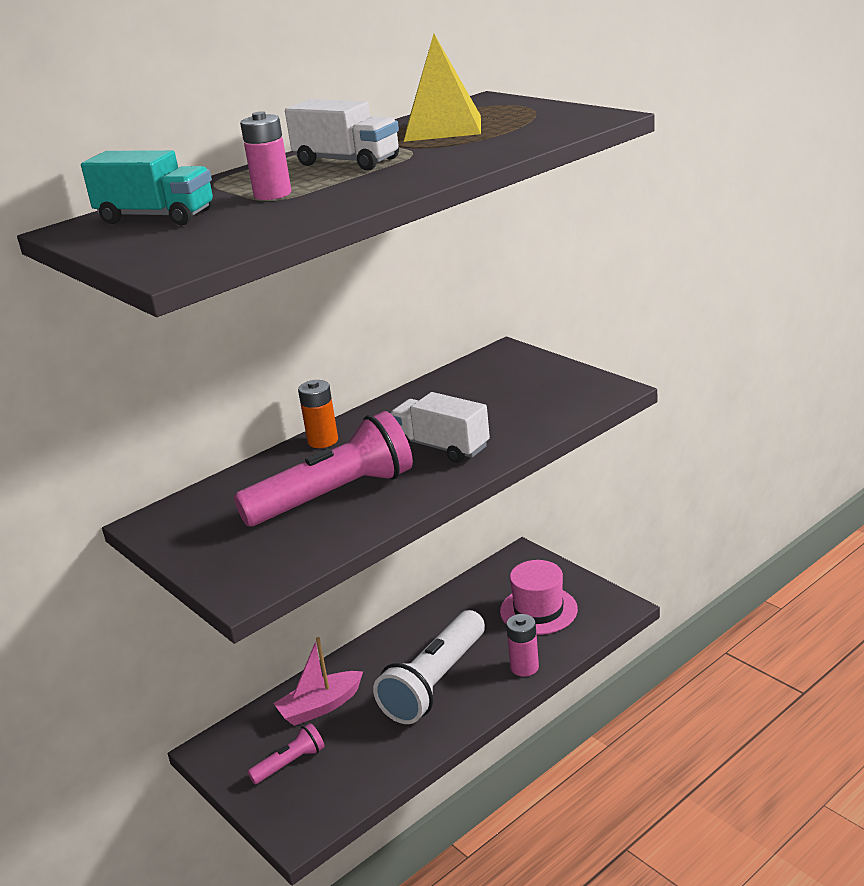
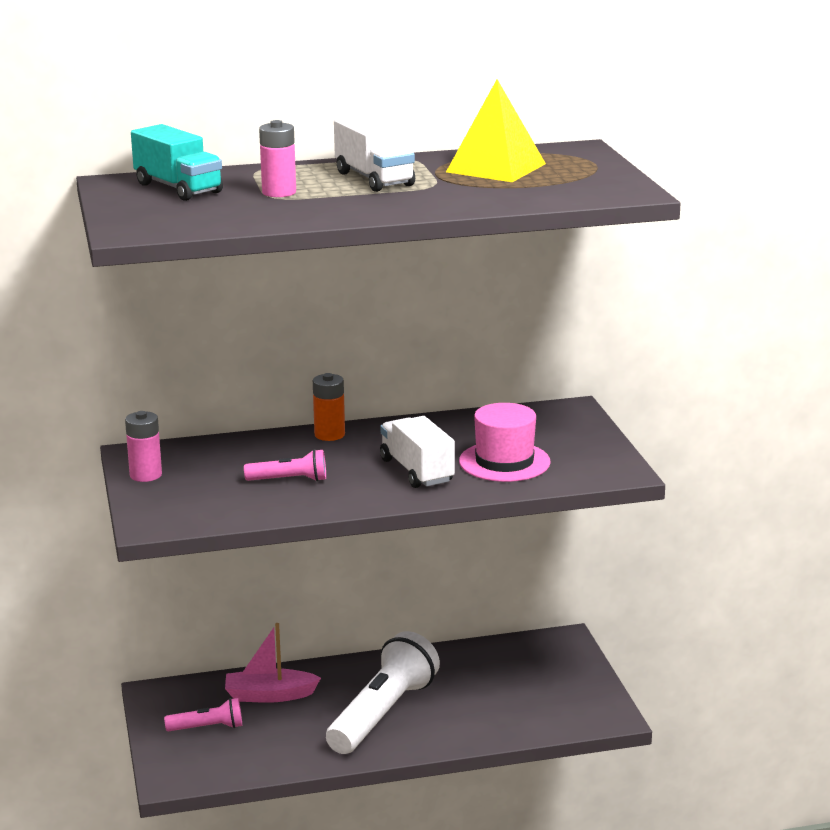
camera: 25 degrees right, 5 degrees down
(333, 496) = (289, 480): pink flashlight -> pink flashlight, size x0.49
(435, 682) = (382, 714): white flashlight -> white flashlight turned 150 degrees clockwise
(524, 667) = (472, 732): pink battery -> pink battery (145, 475)
(538, 610) = (533, 691): pink hat -> pink hat (504, 462)

